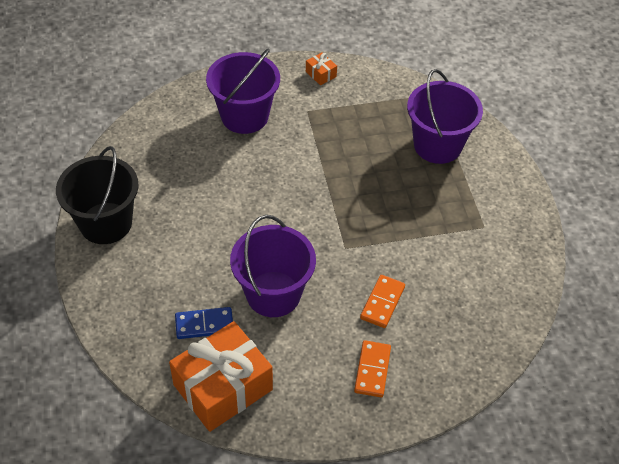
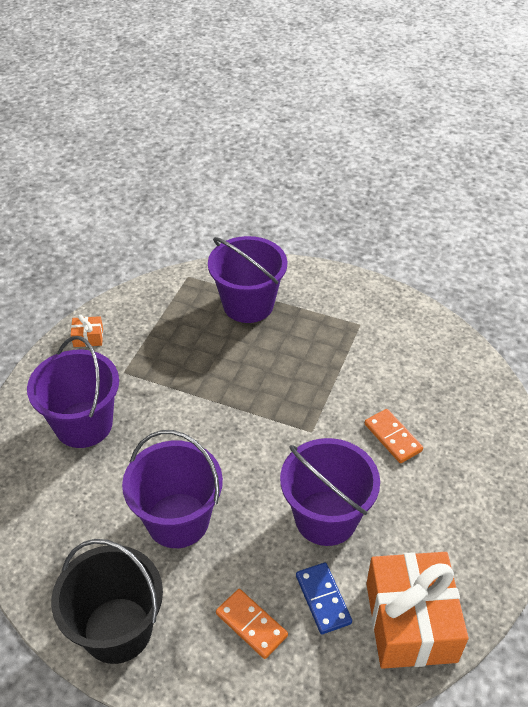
camera: 55 degrees left, 5 degrees down
(204, 325) = (323, 599): blue domino -> blue domino turned 45 degrees counterclockwise
(207, 210) = (178, 520): none -> purple bucket
(372, 370) = (462, 485): orange domino -> orange domino (251, 624)

